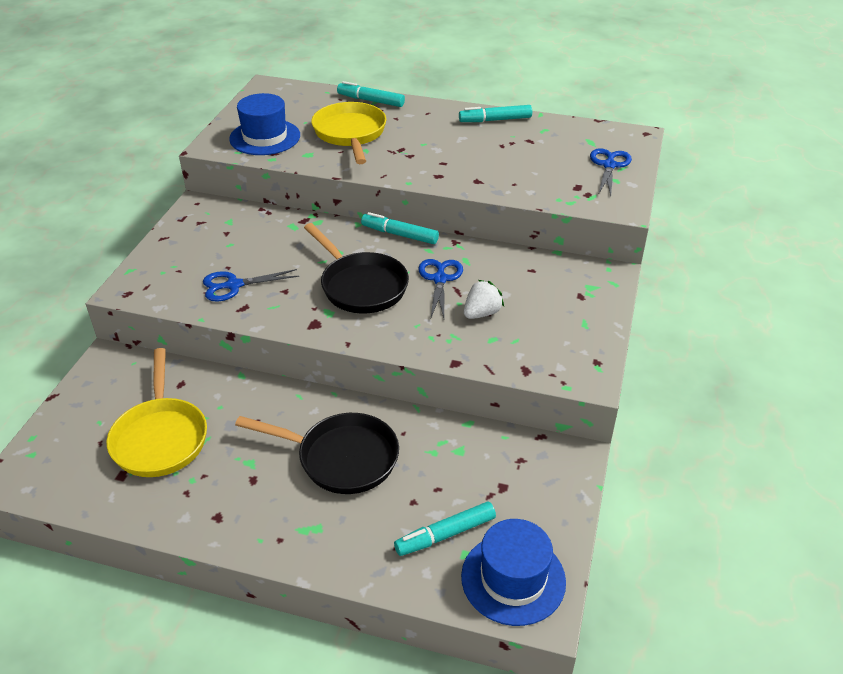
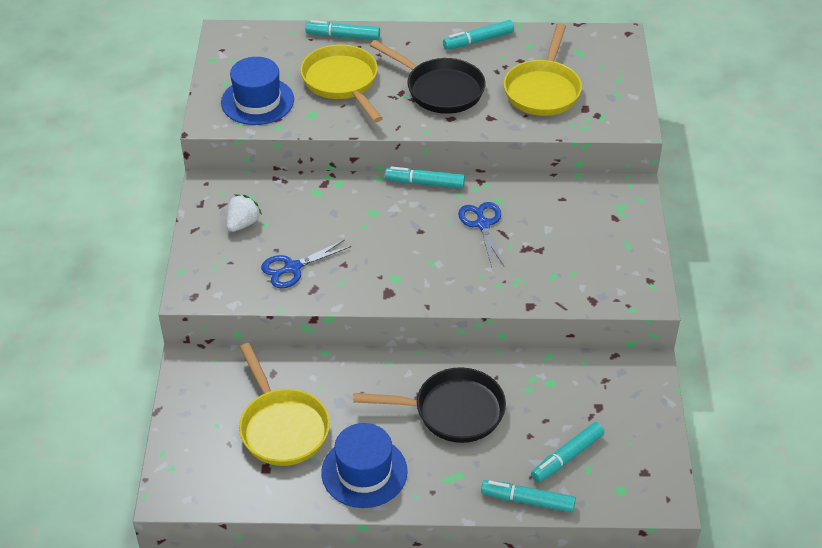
camera: 15 degrees left, 5 degrees up
(361, 286) = (412, 245): black pan -> black pan (440, 89)
(381, 574) = (528, 500): none -> turquoise marker
(481, 313) = (534, 252): white strawberry -> white strawberry (243, 223)
(513, 578) = (634, 480): blue hat -> blue hat (364, 472)
(541, 166) = (543, 90): none -> yellow pan
(609, 165) = (606, 78): blue scissors -> none

